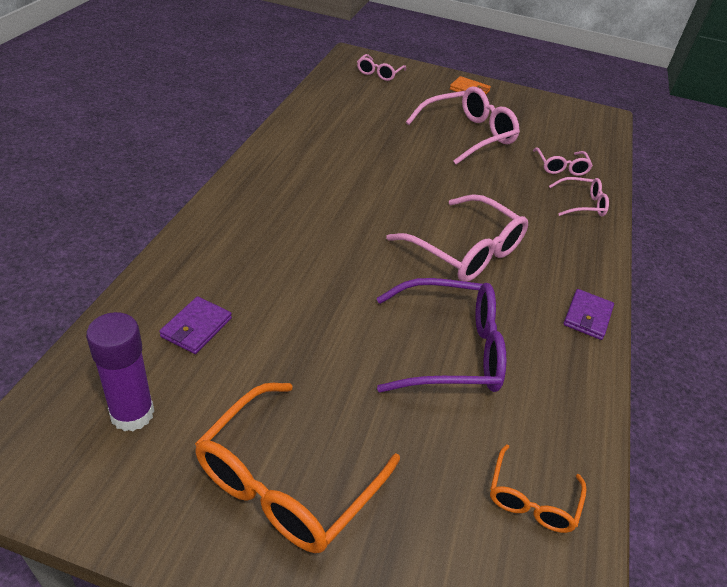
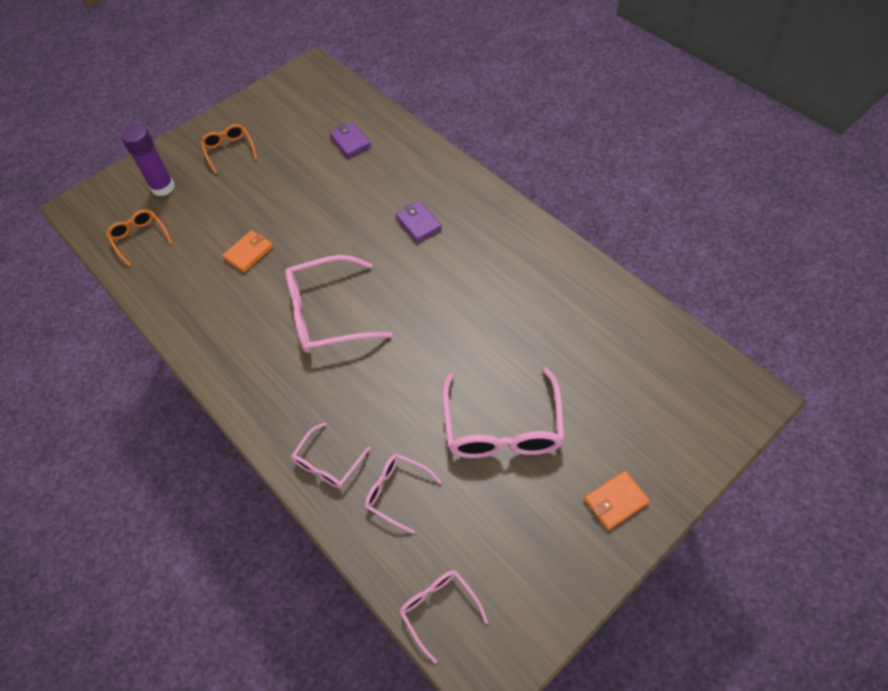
camera: 130 degrees right, 15 degrees up
(132, 414) = (308, 108): purple glue stick -> purple glue stick (163, 187)
(287, 481) = (229, 150): orange glasses -> orange glasses, size x0.54
(379, 73) = (689, 404): pink glasses -> pink glasses (439, 609)
(450, 350) = (249, 253): purple glasses -> orange wallet
(587, 316) = (212, 356): purple wallet -> purple wallet (418, 223)

